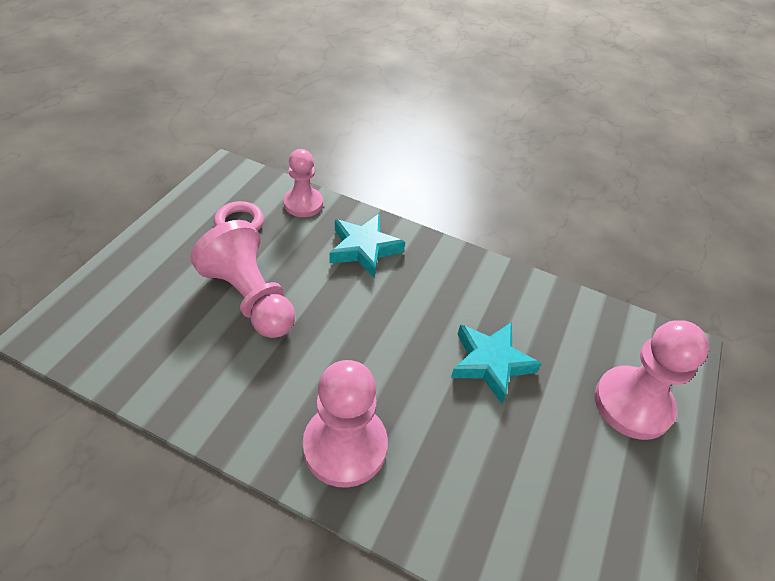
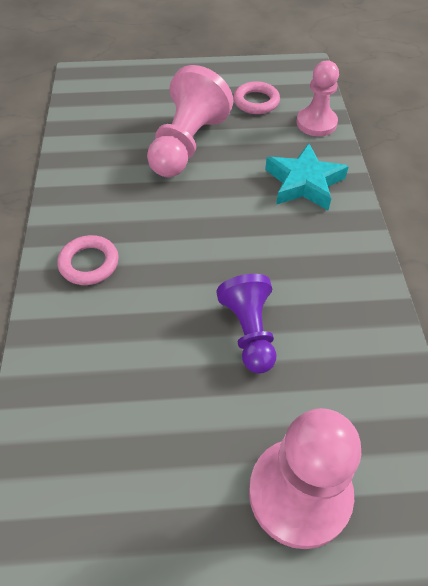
camera: 65 degrees right, 5 degrees up
(345, 446) = (89, 263): pink pawn -> pink ring
(490, 363) = (249, 332): turquoise star -> purple pawn

